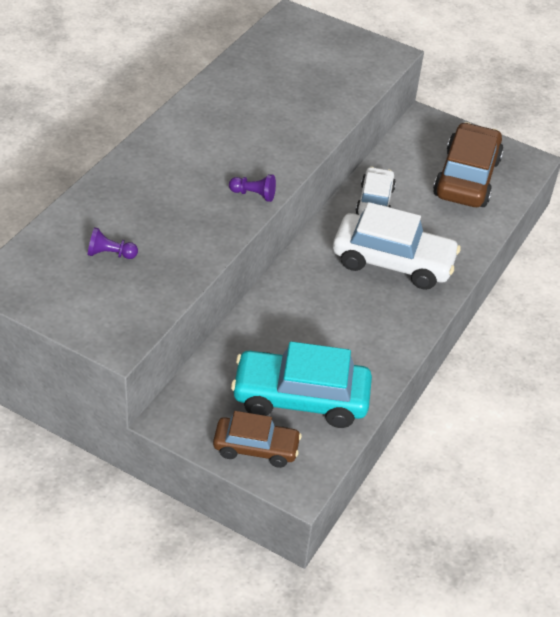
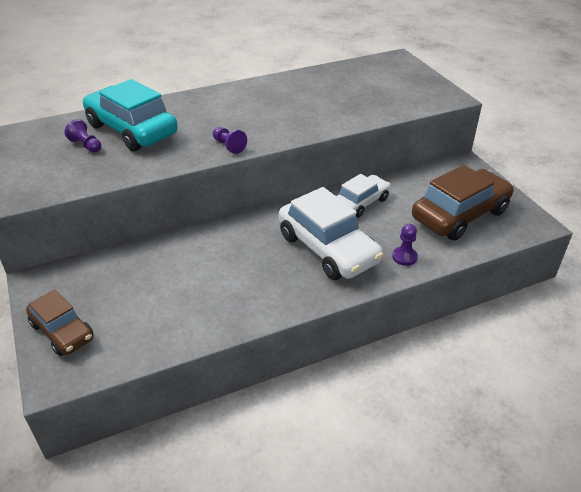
camera: 40 degrees right, 5 degrees down
(300, 398) = (138, 312): turquoise car -> turquoise car (132, 130)
(460, 241) = (404, 257): none -> purple pawn

